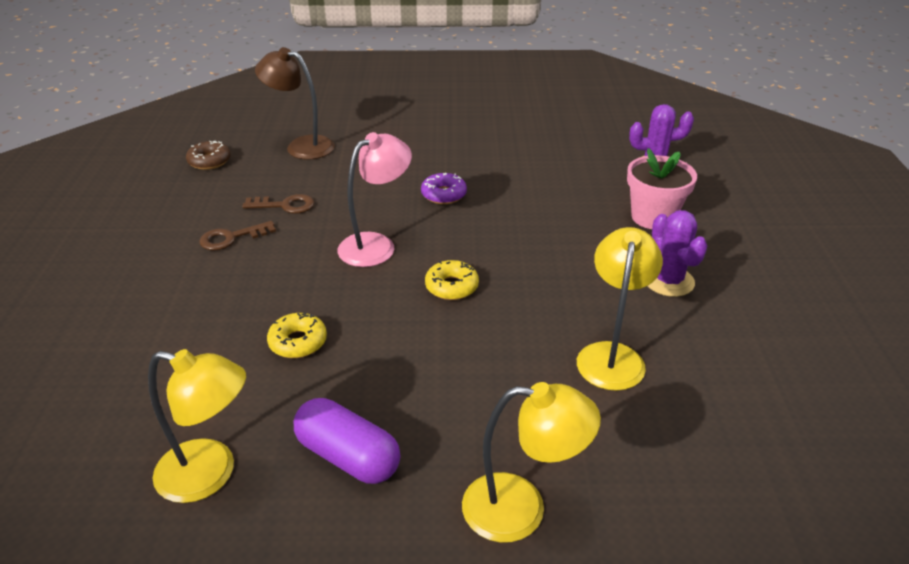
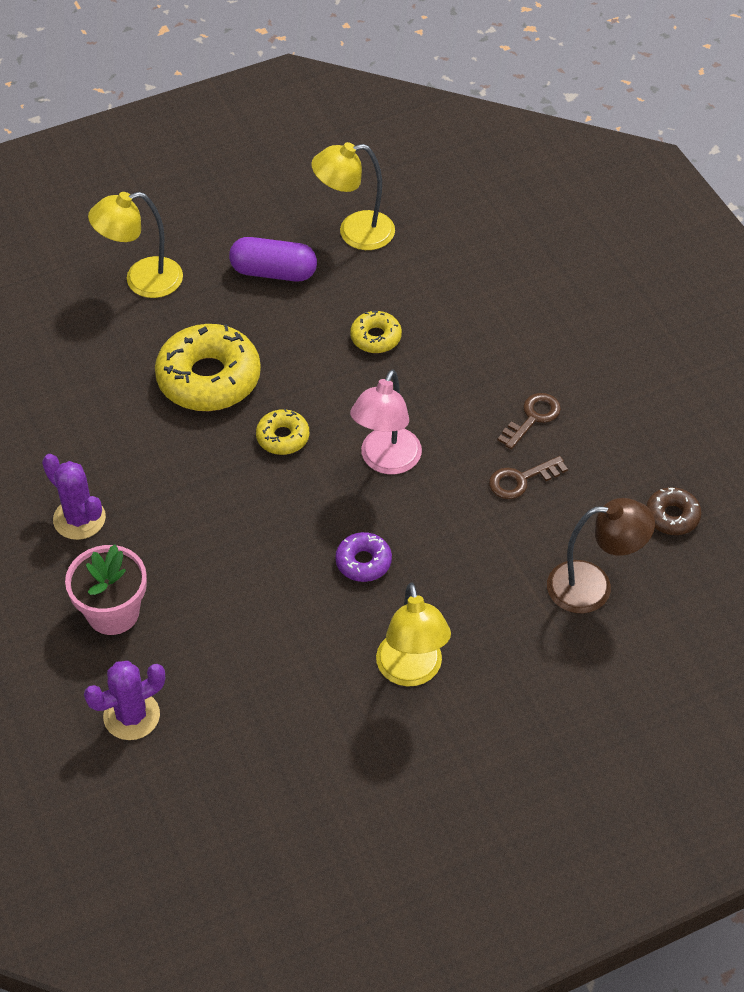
camera: 155 degrees right, 15 degrees up
(494, 359) = (209, 378): none -> yellow donut
(612, 355) = (113, 415): yellow lamp -> yellow lamp (411, 671)

